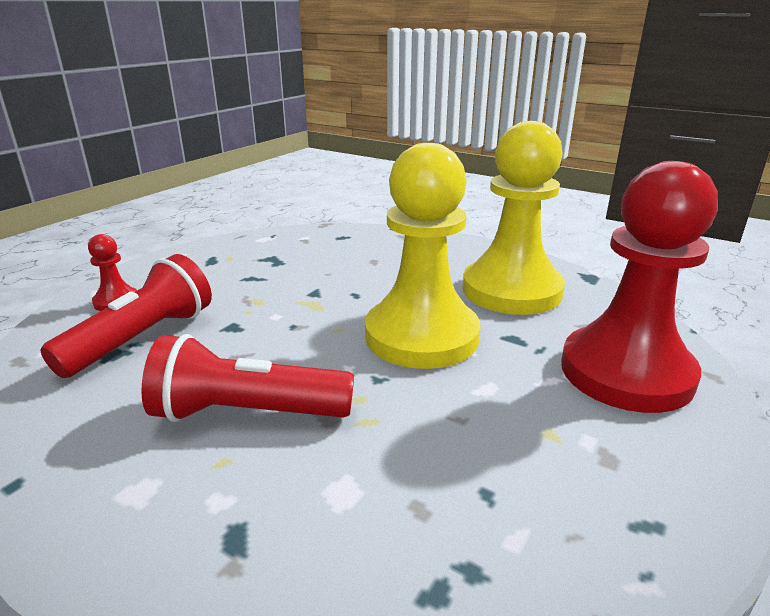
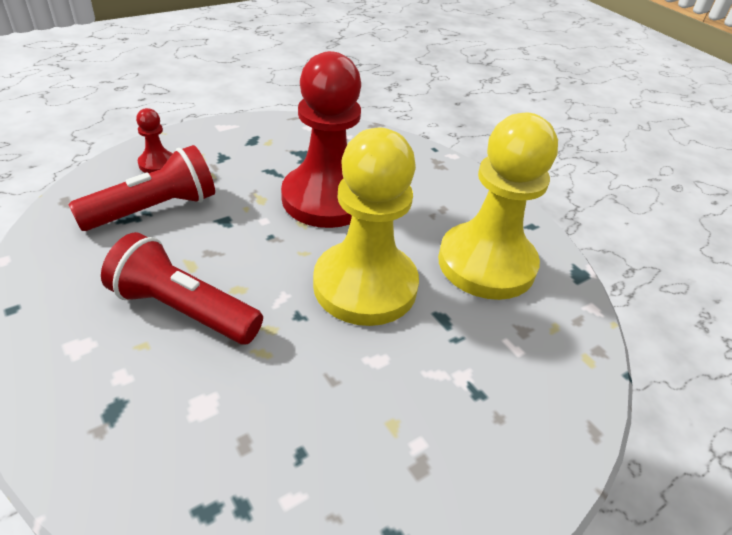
camera: 20 degrees right, 15 degrees up
(626, 372) = (513, 394): red pawn -> red pawn (326, 199)

